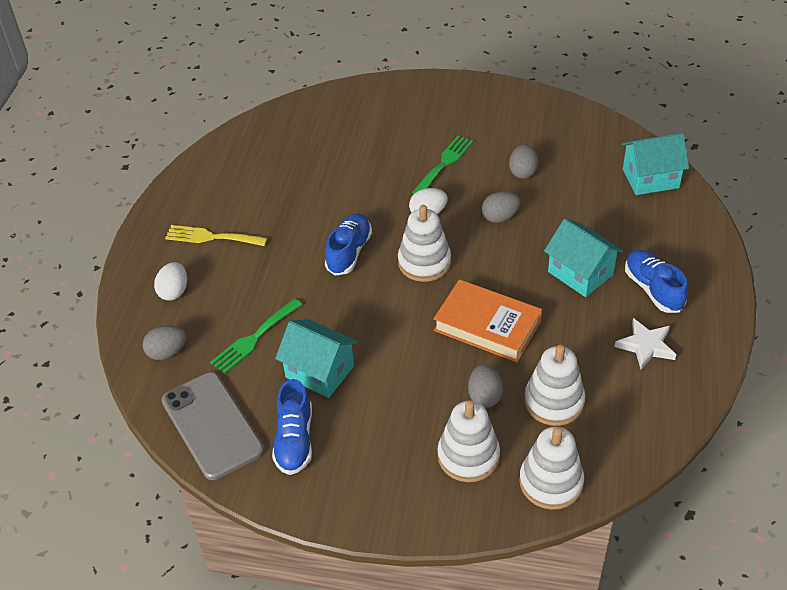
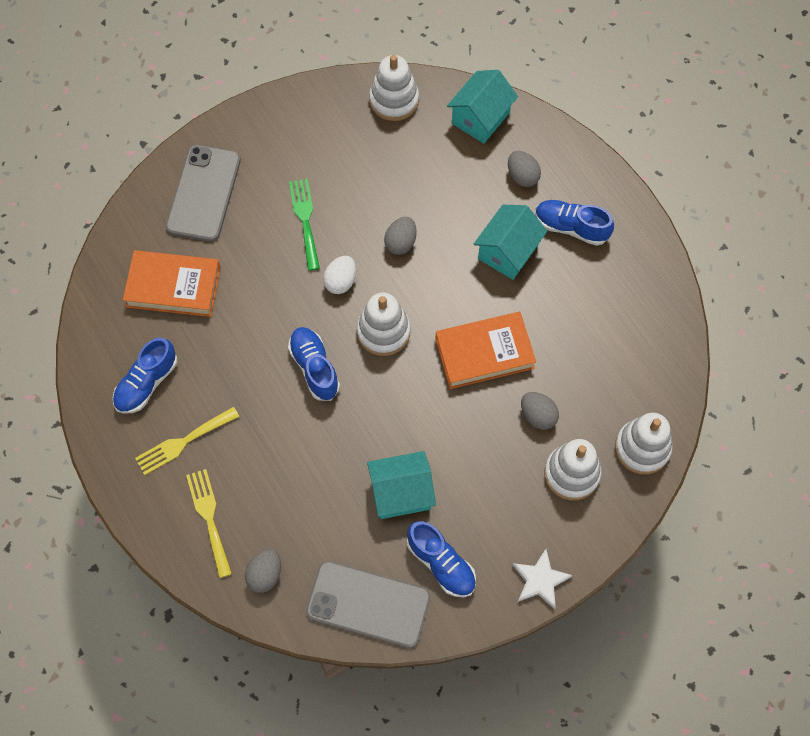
camera: 45 degrees left, 20 degrees up
(174, 291) = (209, 517): white egg -> yellow fork
(229, 190) = (147, 383): none -> blue shoe
(254, 338) = (321, 506): green fork -> none
(311, 148) = (173, 287): none -> orange book
(392, 110) = (204, 193): none -> grey phone
(523, 172) = (377, 182): grey egg -> grey egg (522, 176)
(554, 401) = (588, 381): white stacking toy -> white stacking toy (394, 100)
(580, 273) = (508, 252): turquoise house -> turquoise house turned 60 degrees counterclockwise
(646, 346) = (608, 283): white star -> white star (540, 580)

